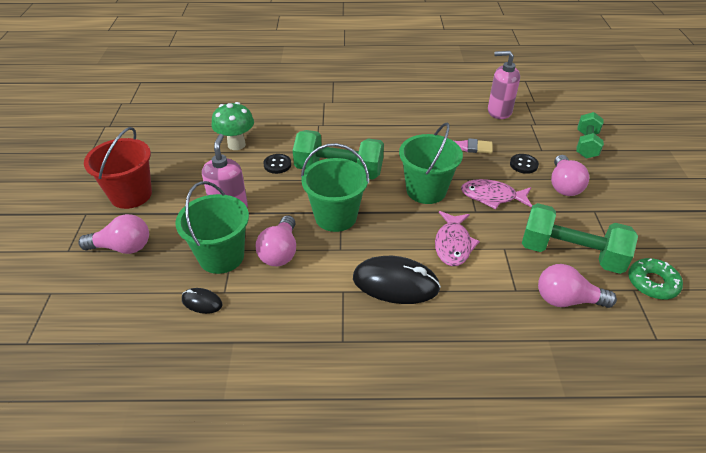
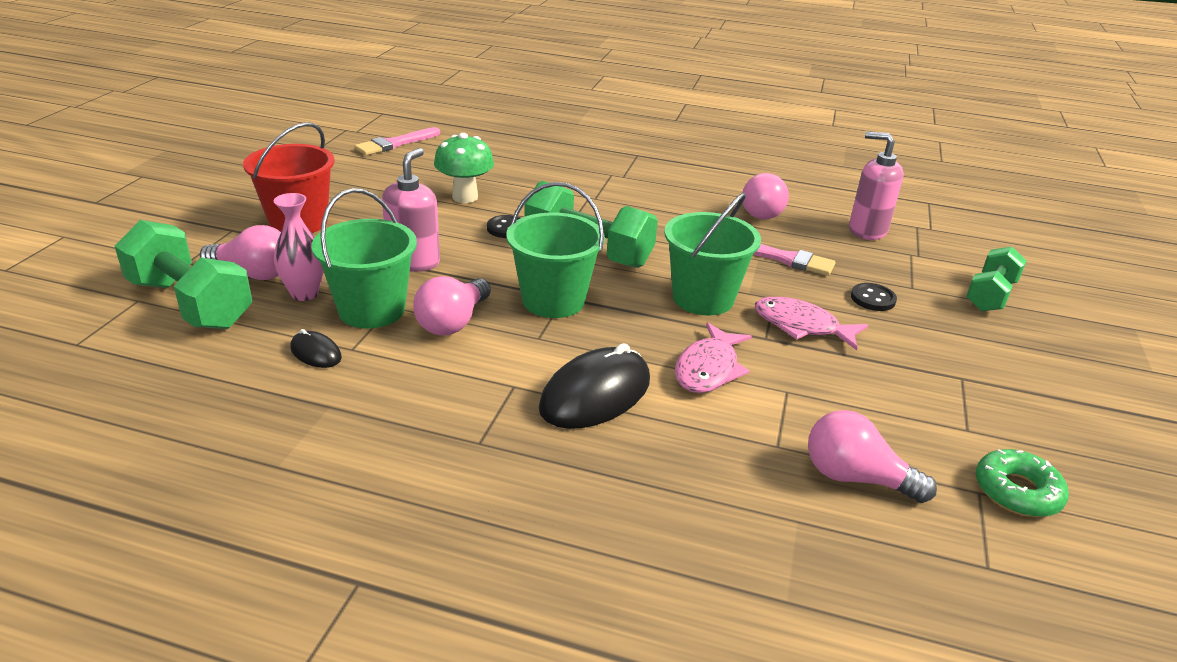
camera: 15 degrees right, 10 degrees down
(164, 108) = (395, 143): none -> pink brush
(168, 255) = (304, 294): none -> pink vase
(395, 283) = (595, 394): black mouse -> black mouse turned 75 degrees counterclockwise
(564, 185) = (926, 336): pink light bulb -> pink light bulb (764, 212)
(570, 254) = (892, 422): green dumbbell -> green dumbbell (190, 304)

